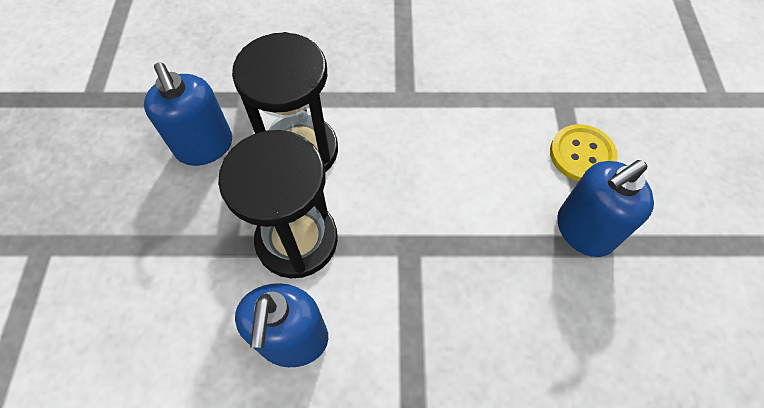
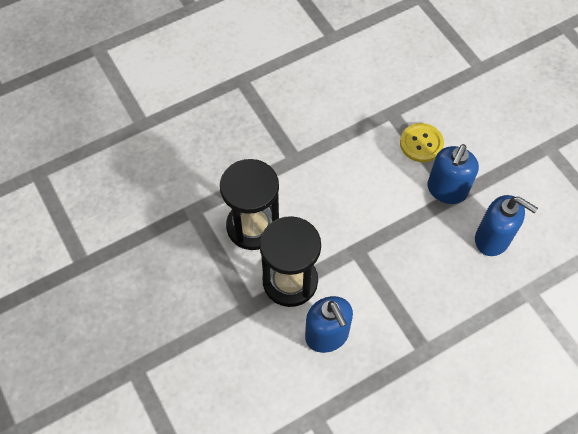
camera: 30 degrees left, 0 degrees up
(205, 146) = (189, 255): blue soap dispenser -> blue soap dispenser (492, 239)

